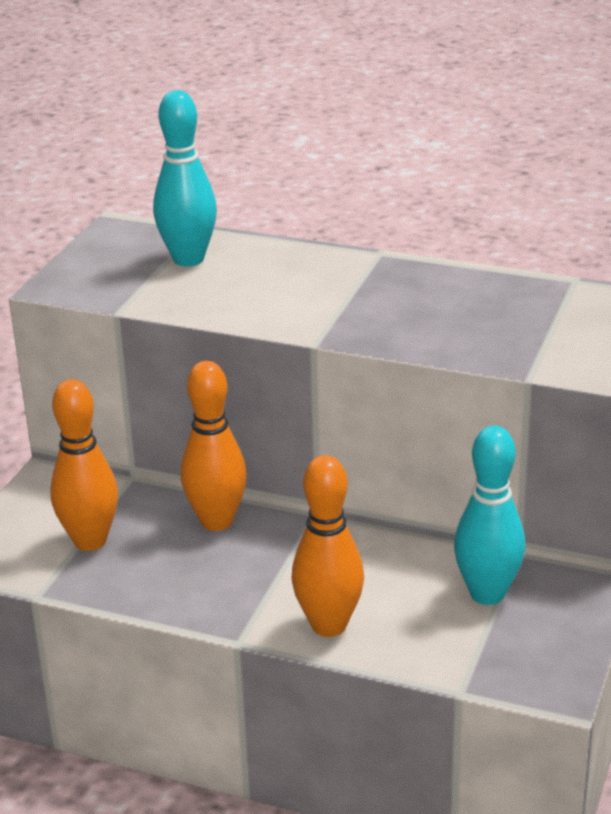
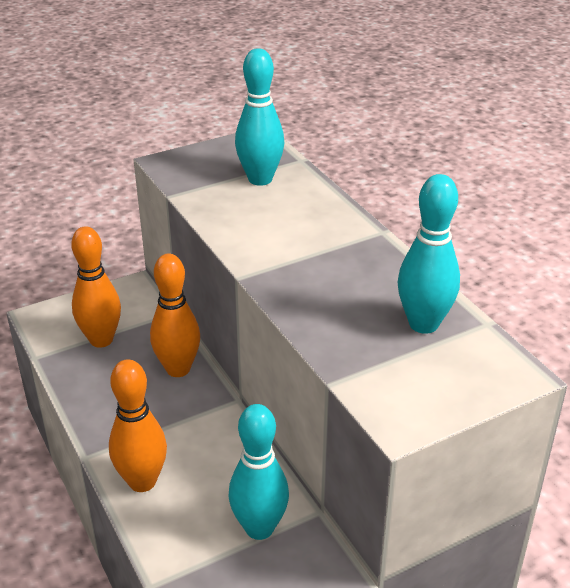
camera: 40 degrees right, 5 degrees up
(530, 303) = (423, 324): none -> turquoise bowling pin

